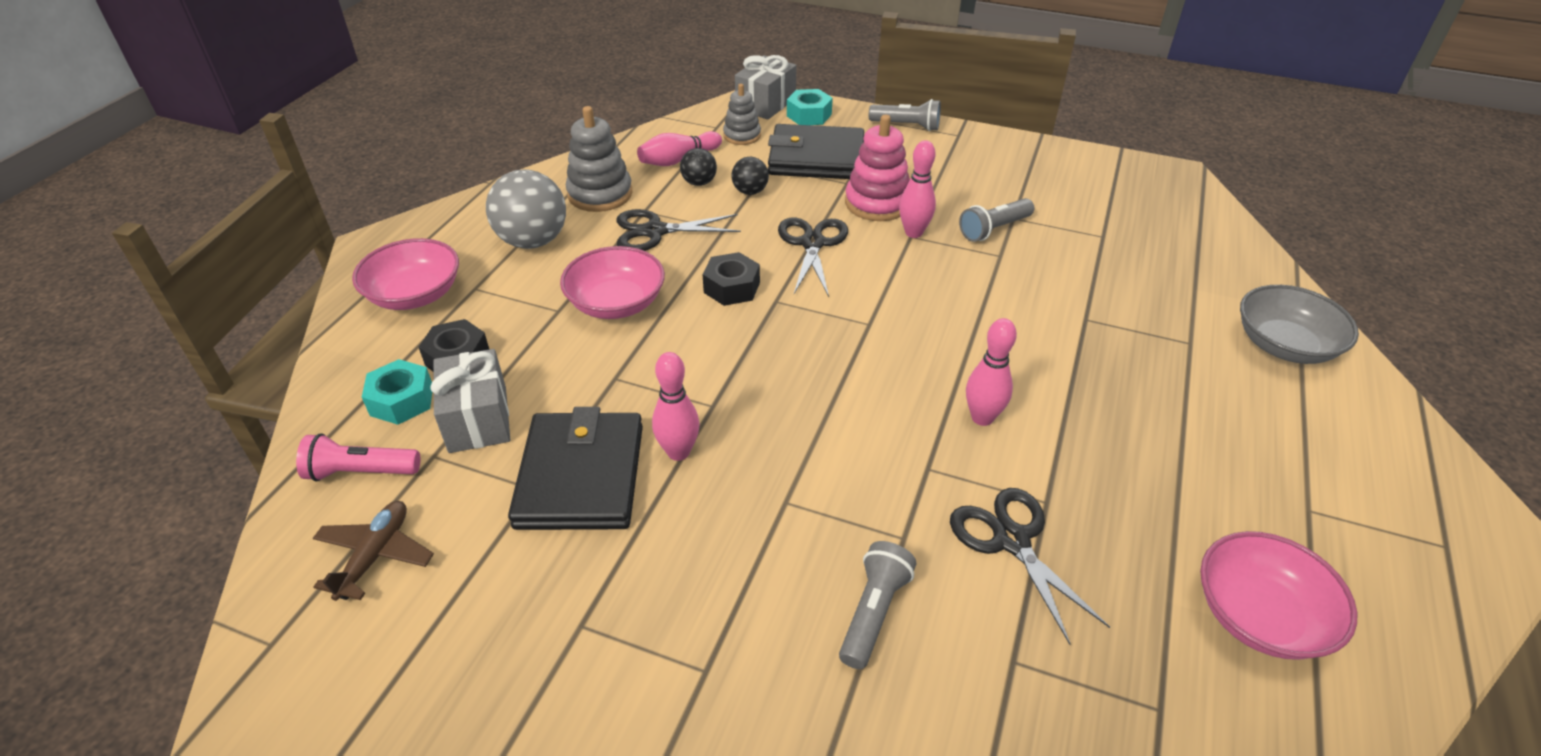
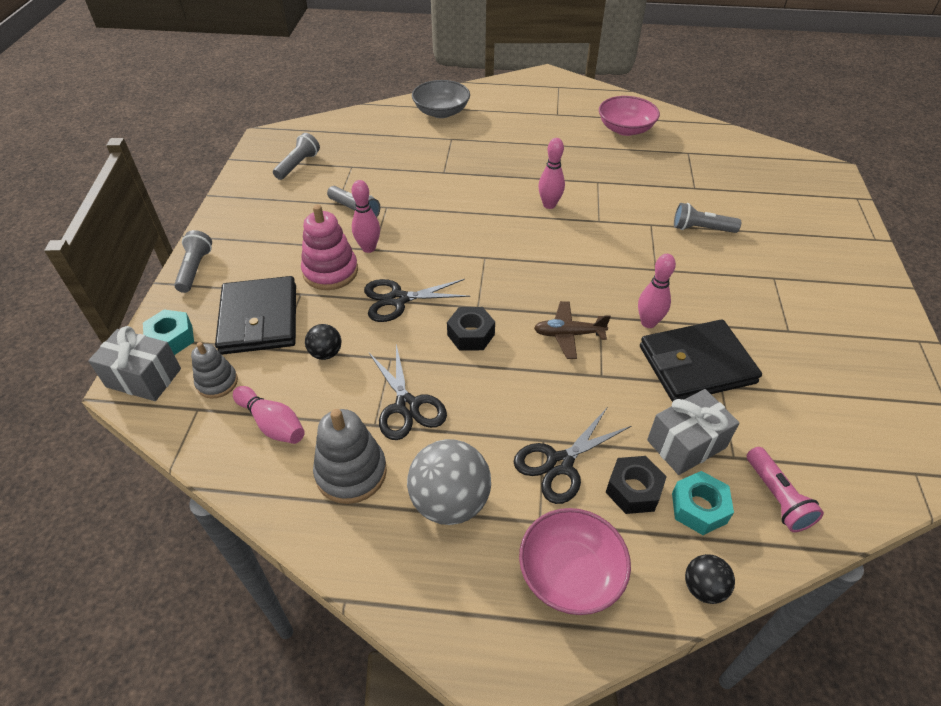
camera: 105 degrees left, 5 degrees up
(375, 556) = (825, 449): brown plane -> brown plane (568, 334)
(616, 303) = (518, 402): pink bowl -> none
(699, 183) = (316, 394): black ball -> black ball (703, 588)
(1011, 540) = (629, 191): black scissors -> black scissors (559, 463)
(1107, 194) = (298, 165): none -> grey flashlight

